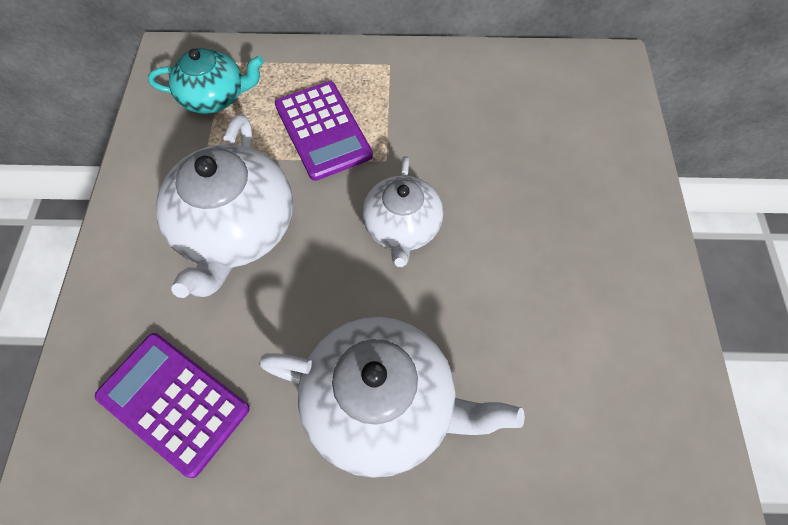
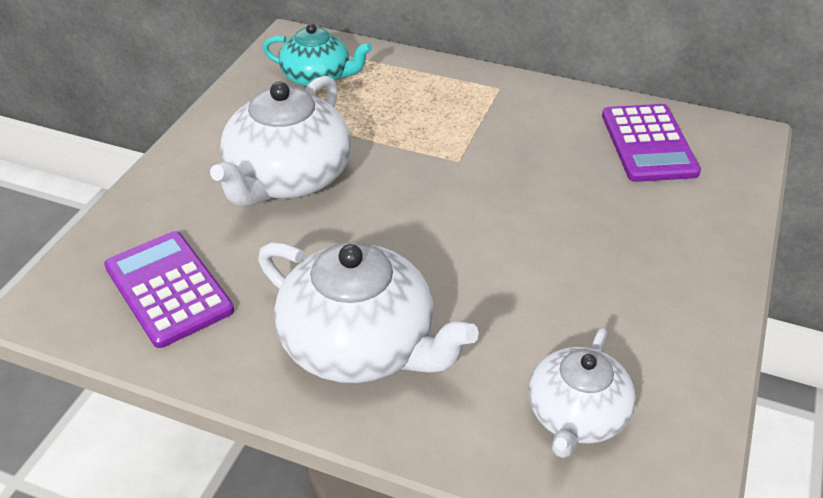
camera: 20 degrees right, 20 degrees down
(323, 131) = (407, 124): purple calculator -> purple calculator (648, 144)
(402, 227) = (448, 215): white teapot -> white teapot (576, 416)

